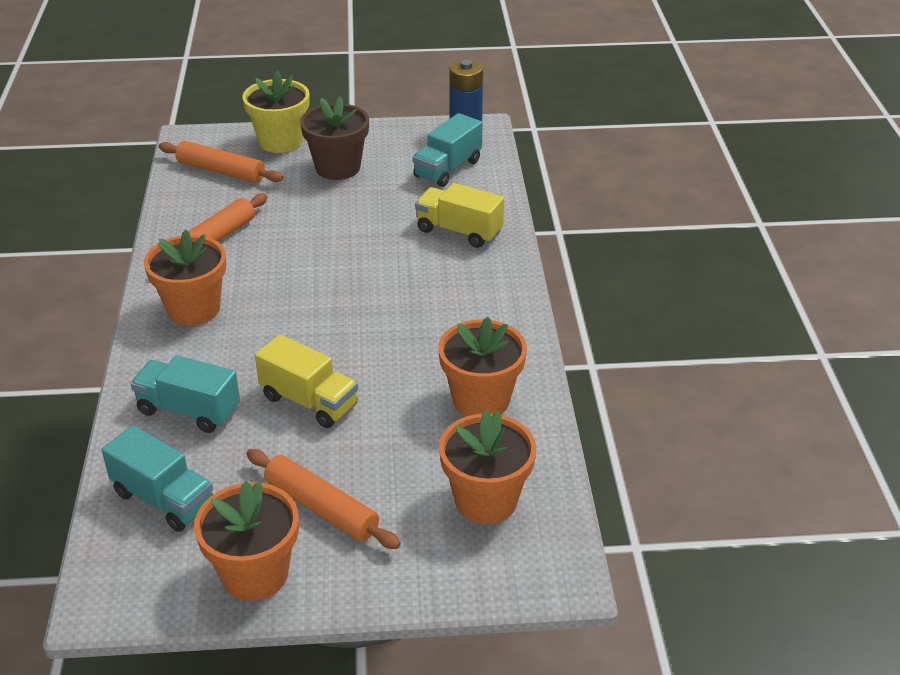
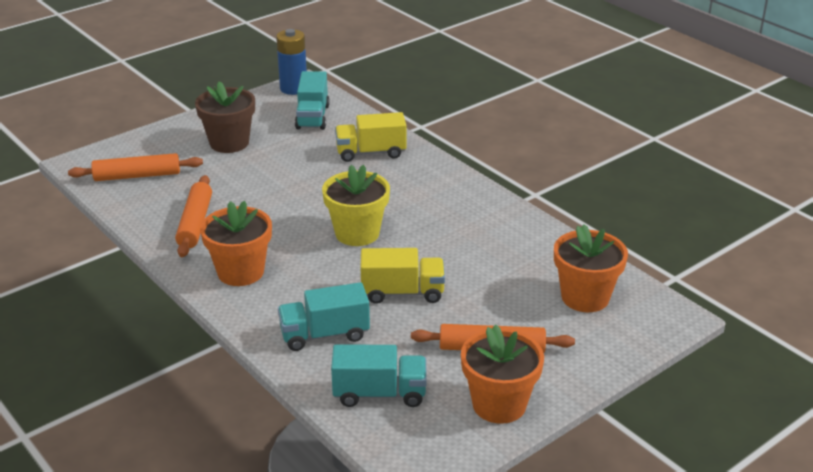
camera: 35 degrees left, 5 degrees down
(280, 141) = (159, 140): yellow flower pot -> yellow flower pot (357, 233)
(481, 400) = (512, 244): orange flower pot -> none

